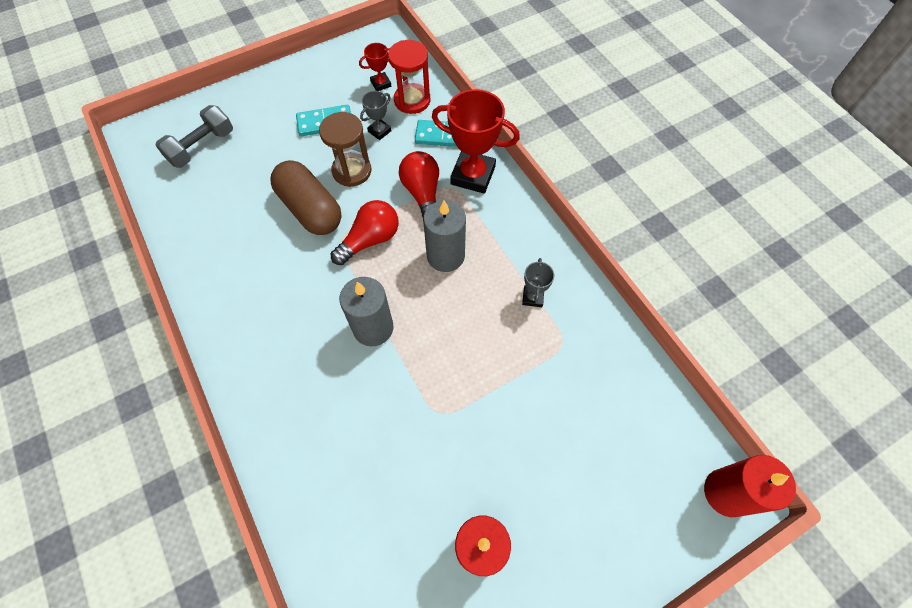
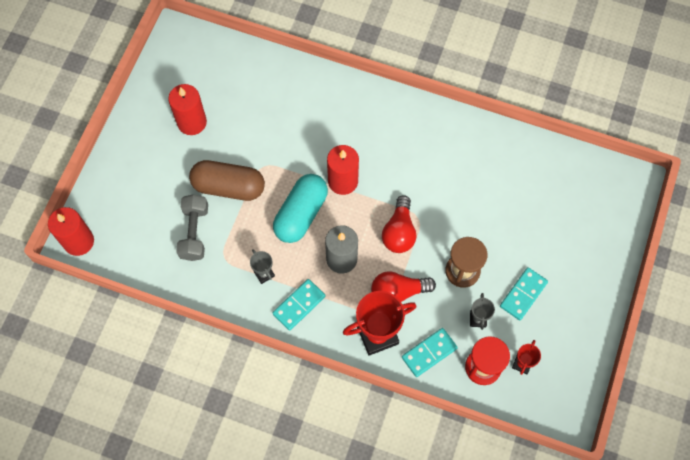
camera: 140 degrees right, 5 degrees up
(202, 147) = (581, 207): grey dumbbell -> grey dumbbell (194, 232)
(310, 209) = (458, 222): brown capsule -> brown capsule (229, 187)
(373, 328) = (343, 181): grey candle -> red candle
(422, 194) = (398, 292): red light bulb -> red light bulb turned 135 degrees clockwise
(446, 327) = (301, 214): none -> turquoise capsule
(521, 245) = (299, 305): none -> turquoise domino

